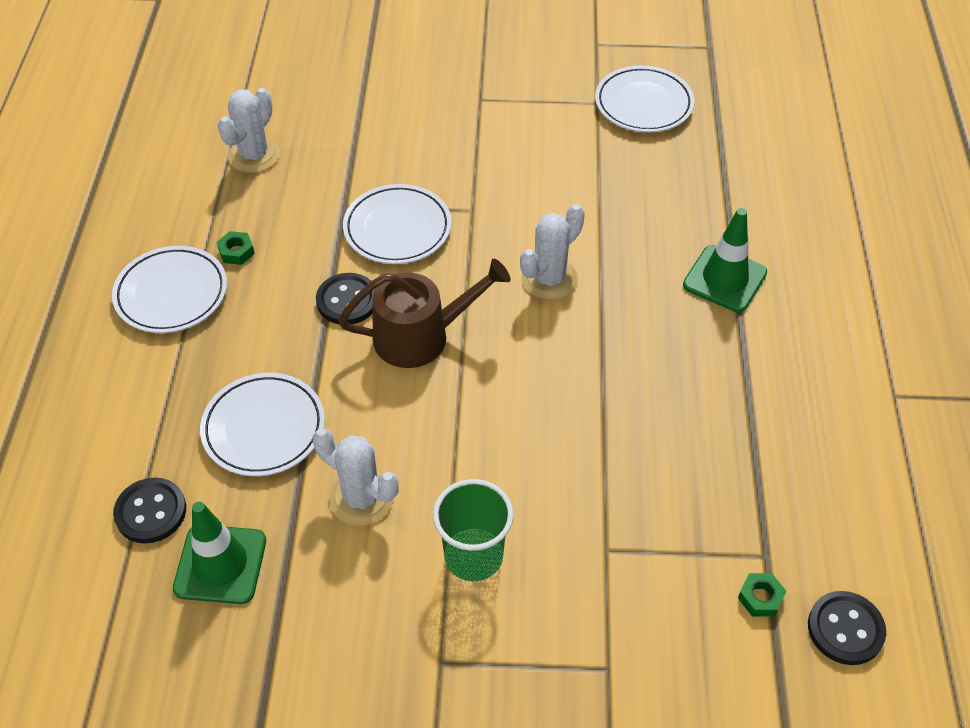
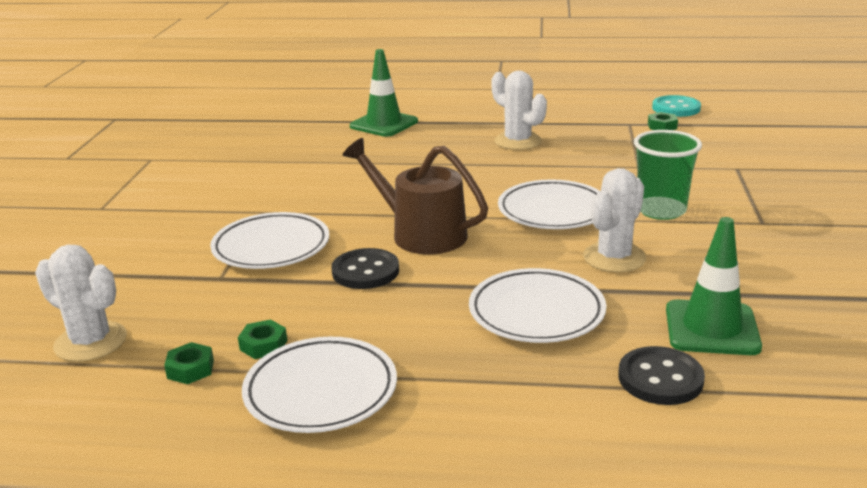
camera: 85 degrees left, 25 degrees down
(210, 217) = (190, 369): none -> green nut
(420, 336) = (421, 234): brown watering can -> brown watering can turned 45 degrees counterclockwise
(549, 279) = (365, 180): white cactus -> white cactus (517, 141)
(643, 104) = (168, 142): white plate -> white plate (553, 211)
(845, 629) = (676, 108): black button -> turquoise button

